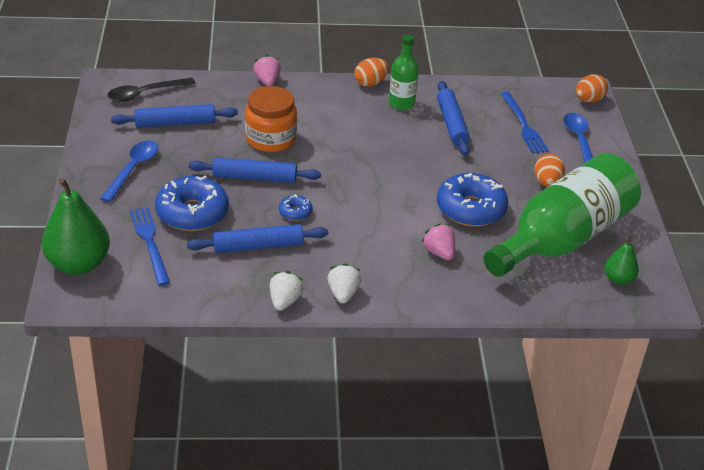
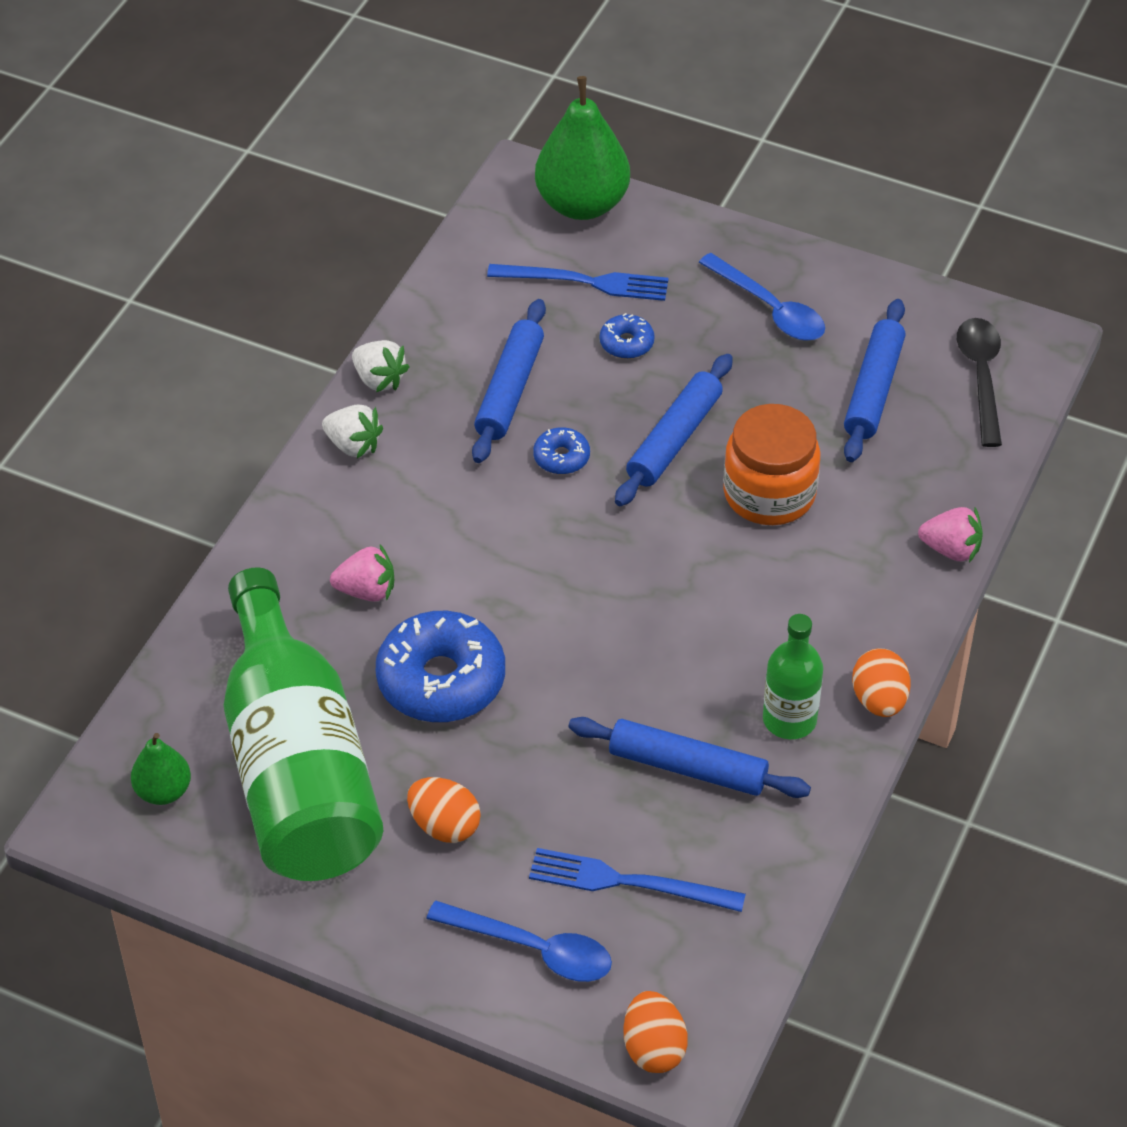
camera: 120 degrees right, 10 degrees up
(192, 213) = (626, 343): blue donut -> blue donut, size x0.47

